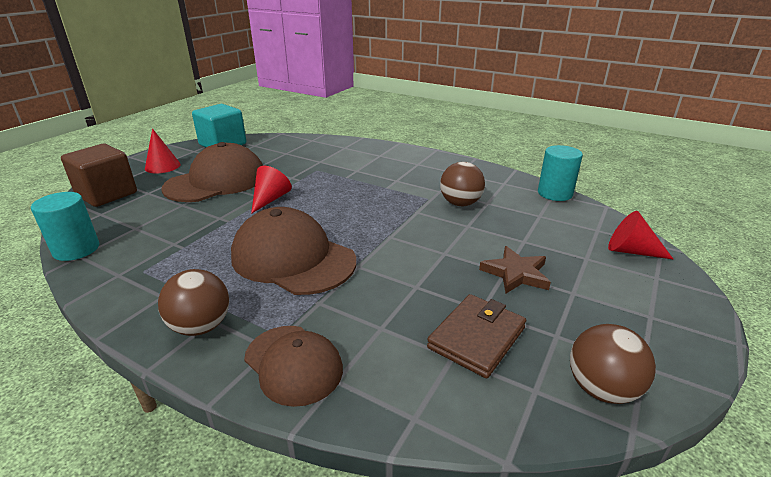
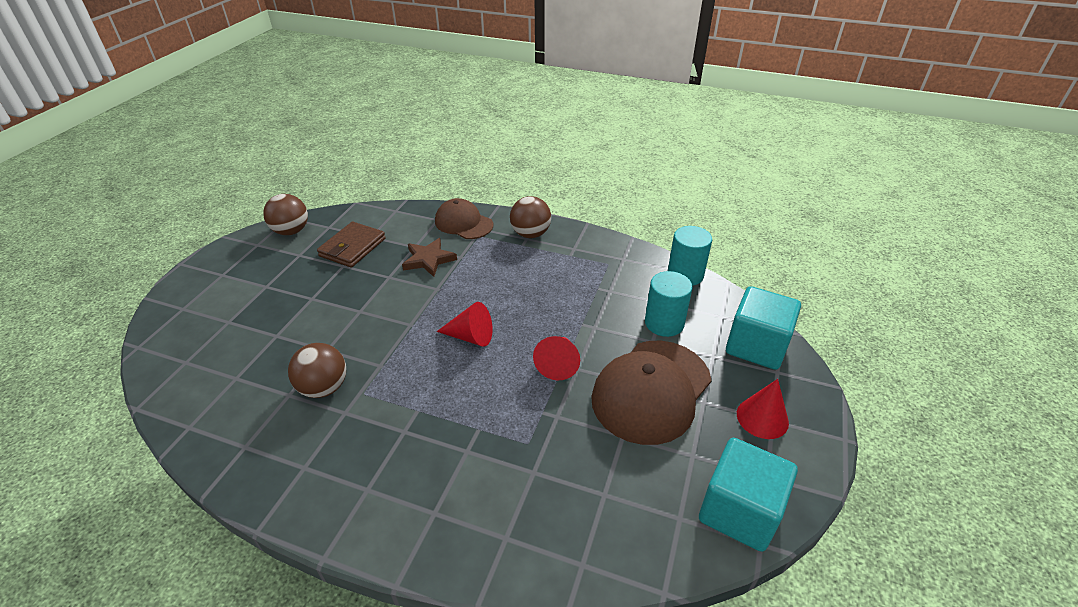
camera: 170 degrees right, 10 degrees up
(107, 194) = (756, 346): brown cube -> turquoise cube
(293, 258) = (494, 288): brown cap -> none
(516, 273) = (303, 297): brown star -> brown star (428, 259)
(555, 193) = (185, 429): turquoise cylinder -> turquoise cylinder (664, 323)
(631, 251) = (176, 335): red cone -> red cone (470, 336)

